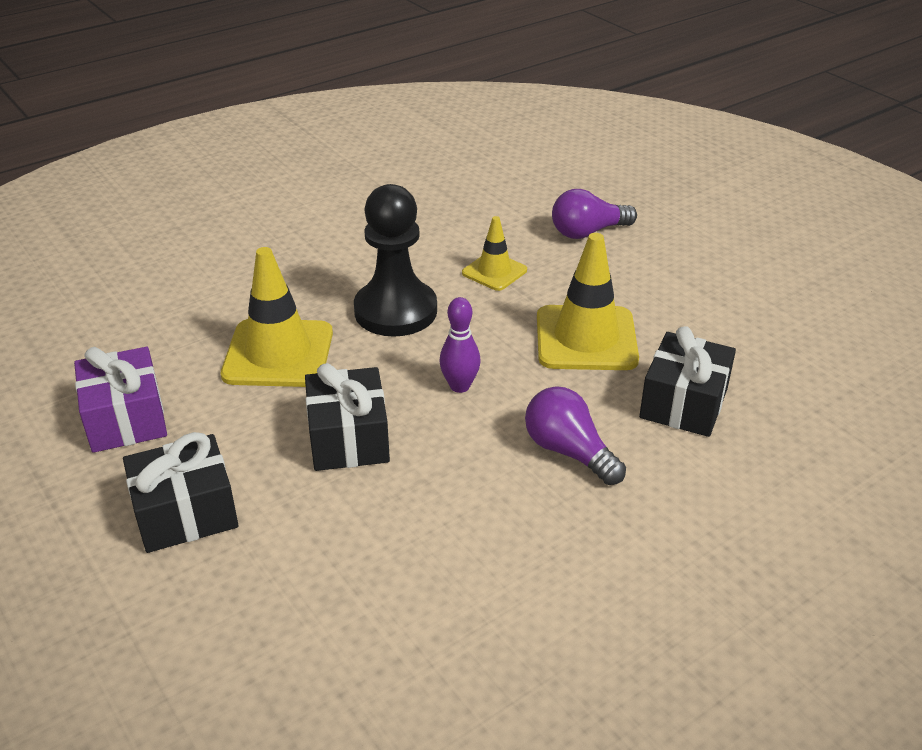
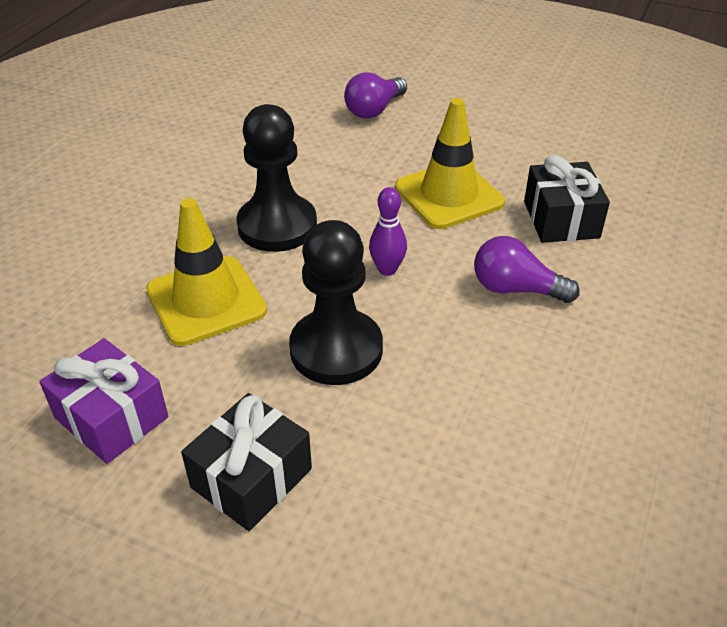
camera: 30 degrees left, 5 degrees up
(348, 438) = (336, 349): black gift -> black pawn
(494, 272) = (329, 165): yellow traffic cone -> none

